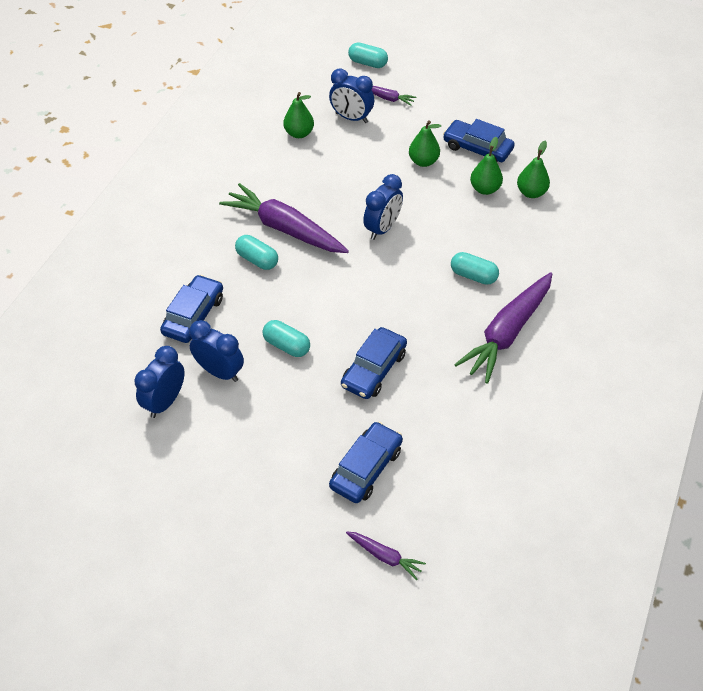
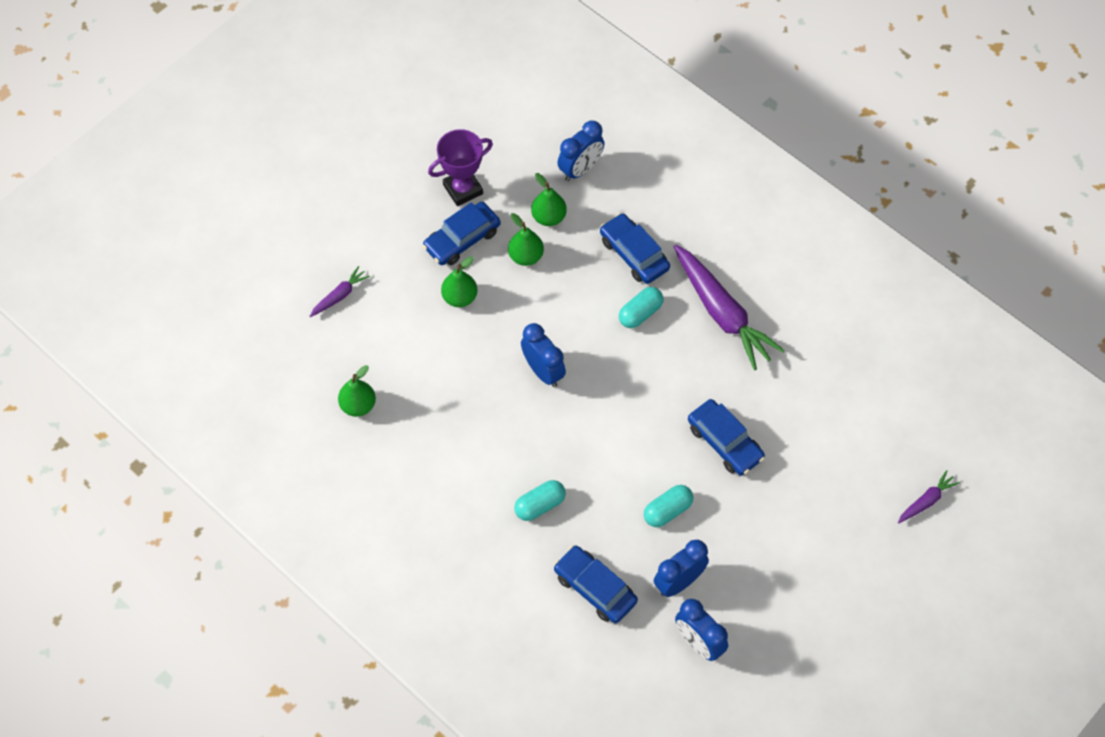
camera: 70 degrees left, 10 degrees up
(284, 228) = (504, 465): purple carrot -> none
(351, 118) = (356, 343): blue clock -> blue clock (580, 169)
(366, 468) = (833, 486): blue car -> blue car (634, 254)
(368, 63) = (267, 294): turquoise capsule -> none
(524, 136) = (463, 189): none -> purple trophy

